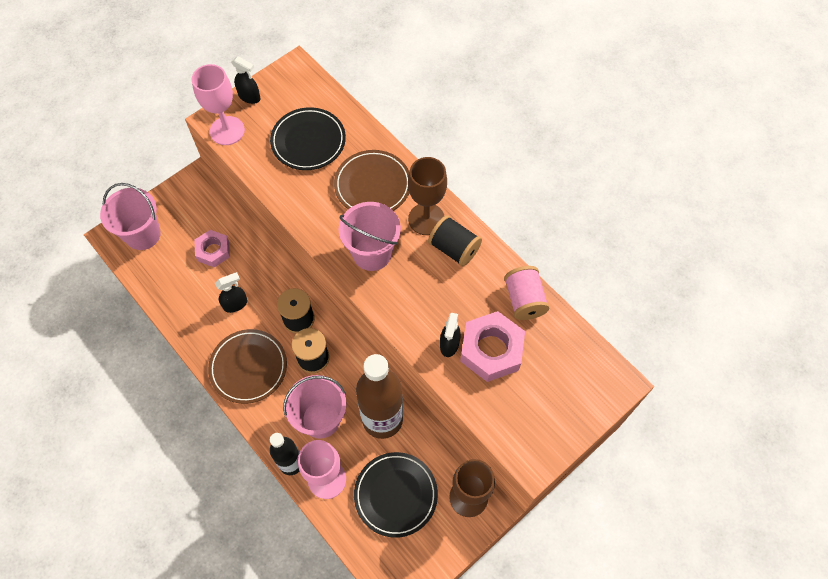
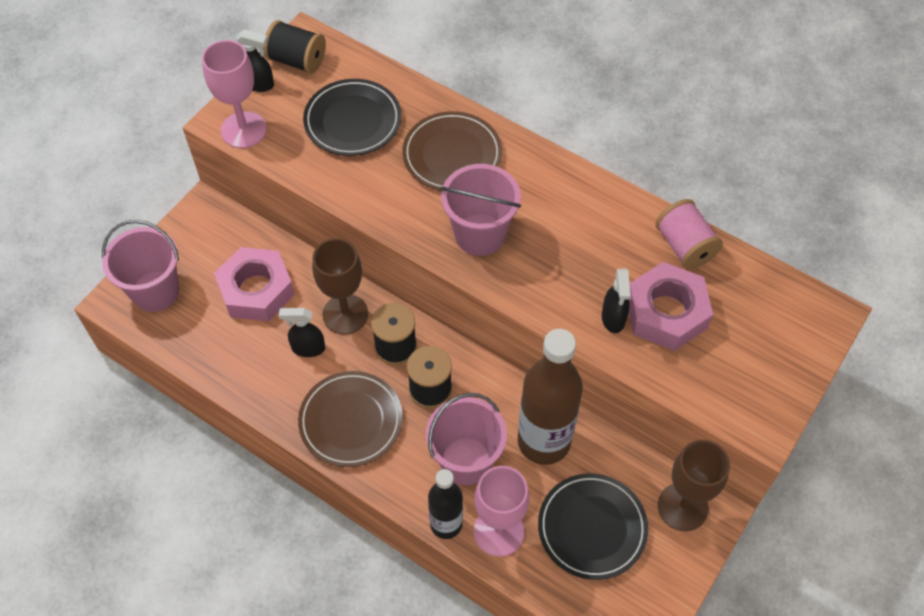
camera: 15 degrees left, 5 degrees down
(213, 251) = (256, 290): pink nut -> pink nut, size x1.58
(235, 304) = (308, 348): black spray bottle -> black spray bottle turned 135 degrees counterclockwise
(426, 219) = (532, 180): brown goblet -> brown goblet (345, 314)
(454, 248) = (579, 206): black spool -> black spool (297, 60)

